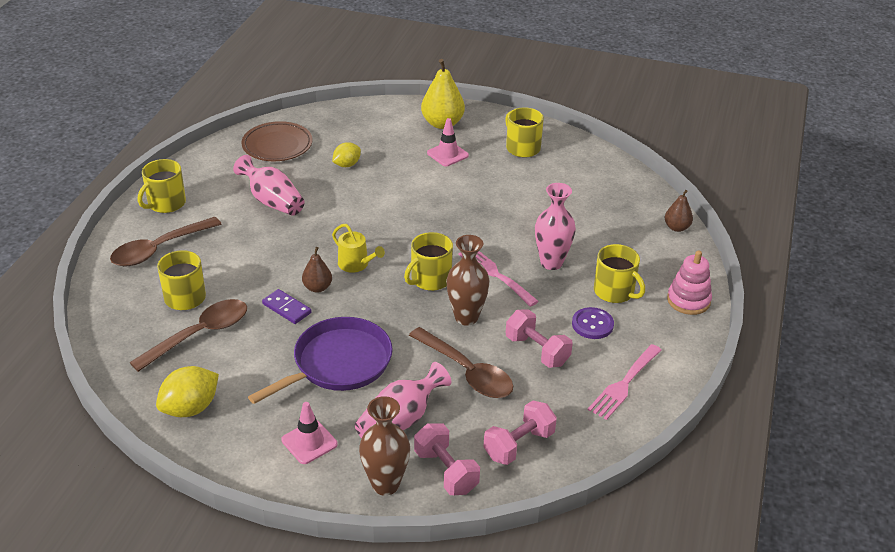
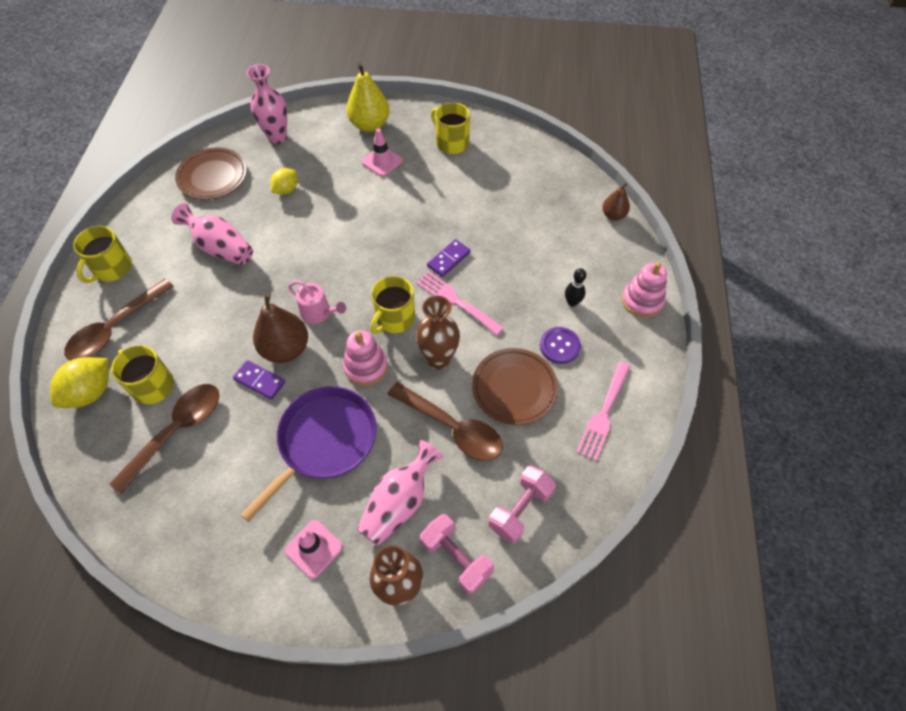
camera: 10 degrees left, 20 degrees up
(190, 408) = (184, 529): yellow lemon -> yellow lemon (91, 392)
(317, 288) = (286, 349): brown pear -> brown pear, size x1.75
(356, 264) = (318, 313): yellow watering can -> pink watering can
(392, 312) = (366, 366): none -> pink stacking toy
(496, 240) = (448, 259): none -> purple domino
(537, 351) = (514, 388): pink dumbbell -> brown plate
(551, 263) = (506, 277): pink vase -> pink vase (277, 137)
(614, 292) = (572, 302): yellow mug -> black bowling pin

